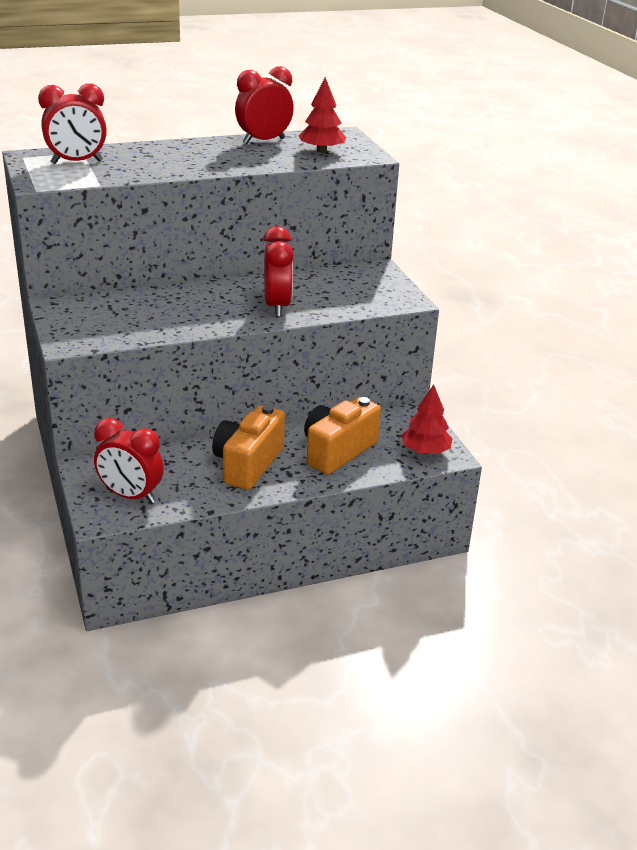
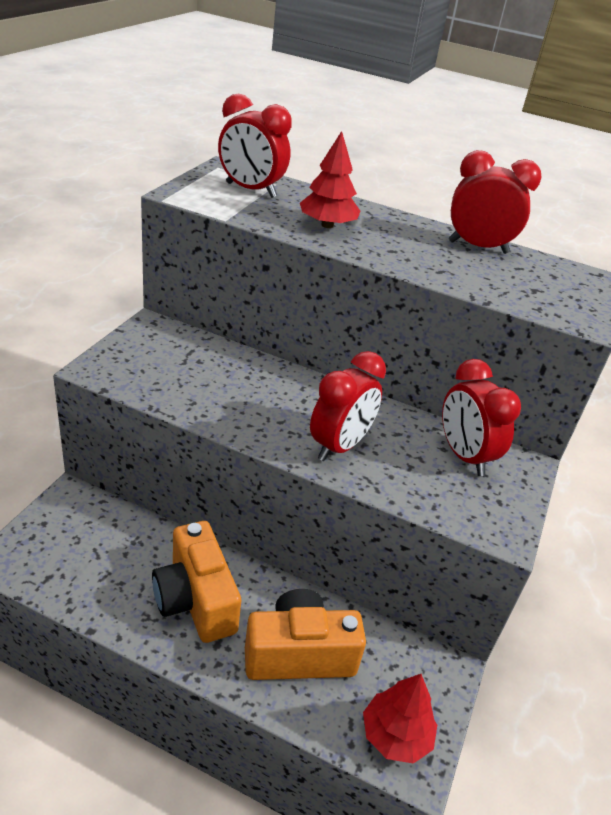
camera: 40 degrees right, 5 degrees up
(131, 496) = (57, 556): red clock -> red clock (464, 456)
(248, 464) = (196, 600): orange camera -> orange camera turned 90 degrees counterclockwise
(321, 151) = (529, 287): red tree -> red tree (327, 225)

